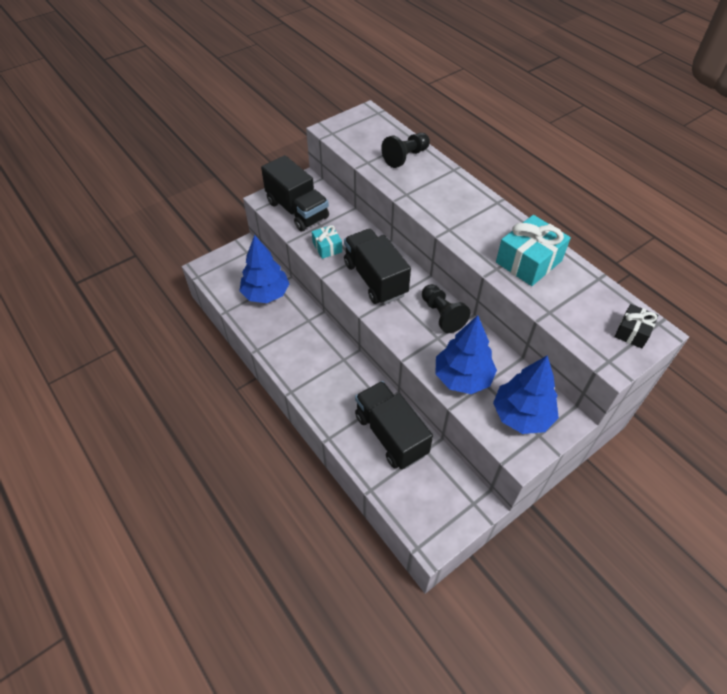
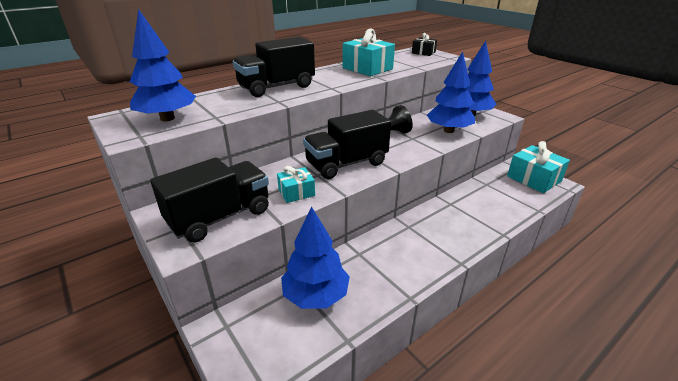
camera: 90 degrees left, 20 degrees down
(364, 138) = (167, 118): none -> blue tree
(391, 434) = (481, 199): black truck -> black truck (276, 87)
(405, 157) = (218, 100): black pawn -> none
(442, 512) = (533, 179): none -> turquoise gift

